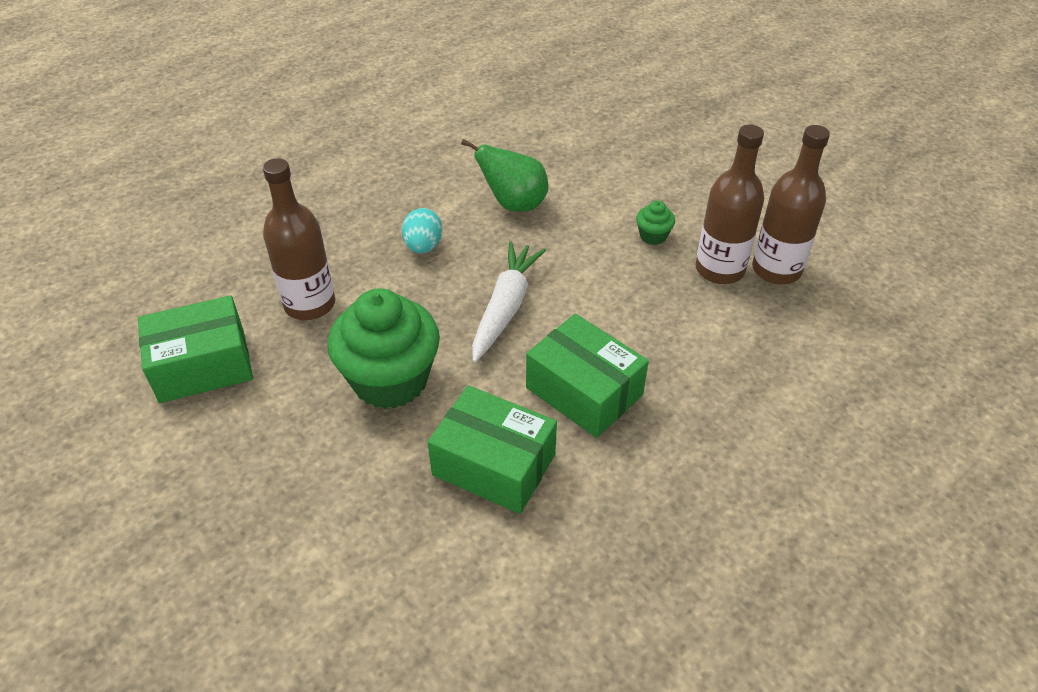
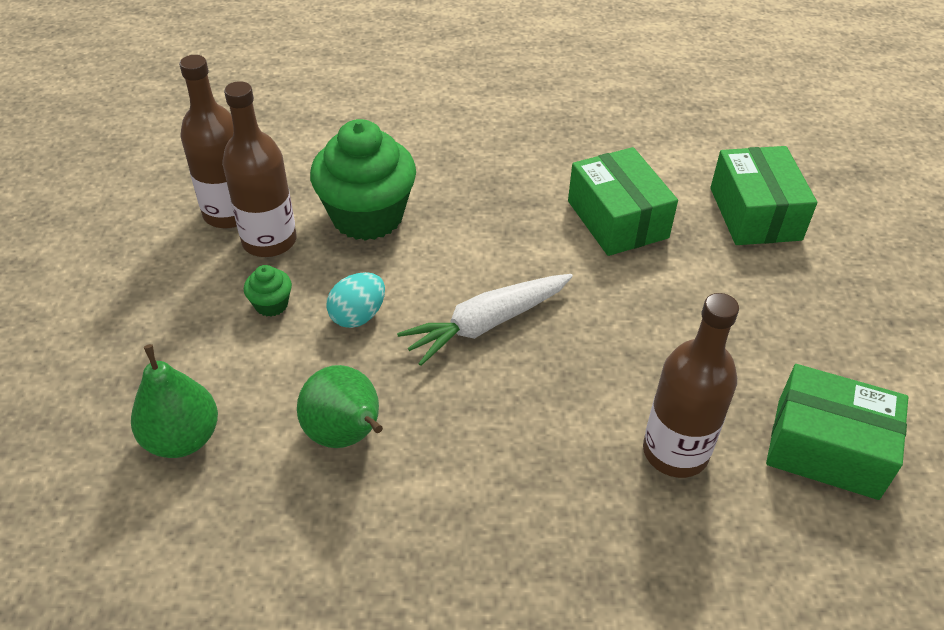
camera: 140 degrees left, 0 degrees up
(390, 380) = (648, 323): green cupcake -> green cupcake (367, 216)
(423, 246) = (498, 446): turquoise egg -> turquoise egg (358, 316)
(584, 391) = (500, 224): green box -> green box (755, 214)
(593, 158) = (183, 438): none -> green pear

